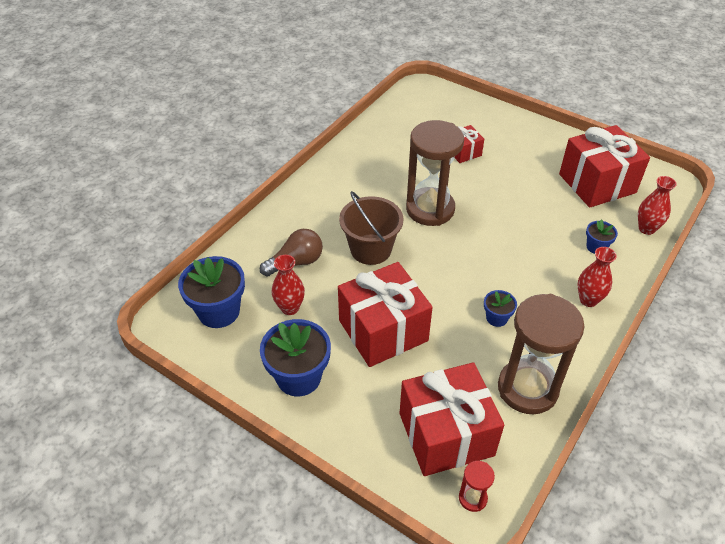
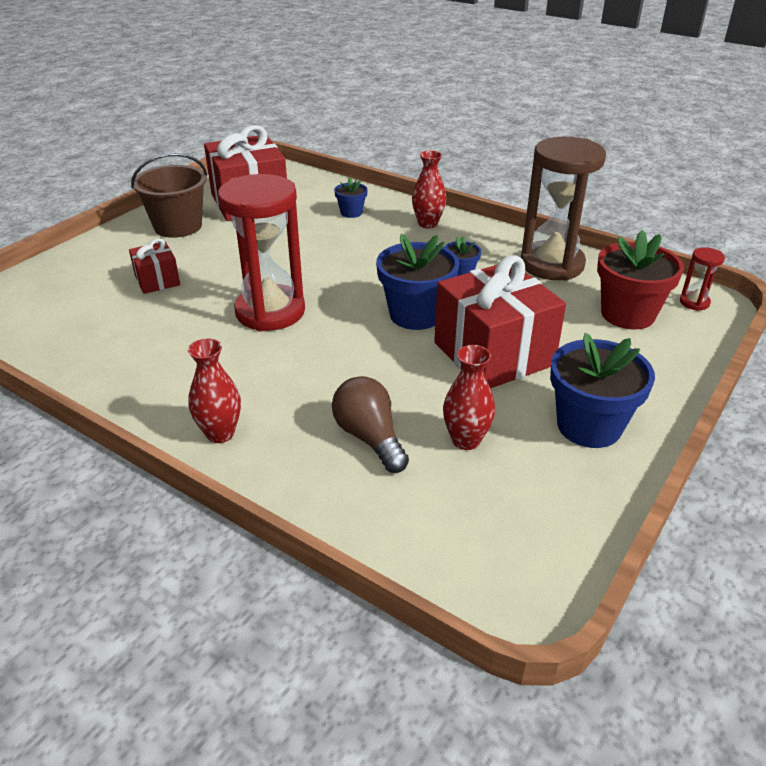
camera: 90 degrees left, 10 degrees down
(219, 311) = (484, 525): blue flower pot -> blue flower pot (415, 315)
(370, 249) = (345, 363): brown bucket -> brown bucket (178, 226)
(430, 209) = (270, 312): brown hourglass -> red hourglass
(446, 434) = (627, 314): red gift -> red flower pot
(646, 228) = (326, 186): red vase -> red vase (220, 433)

